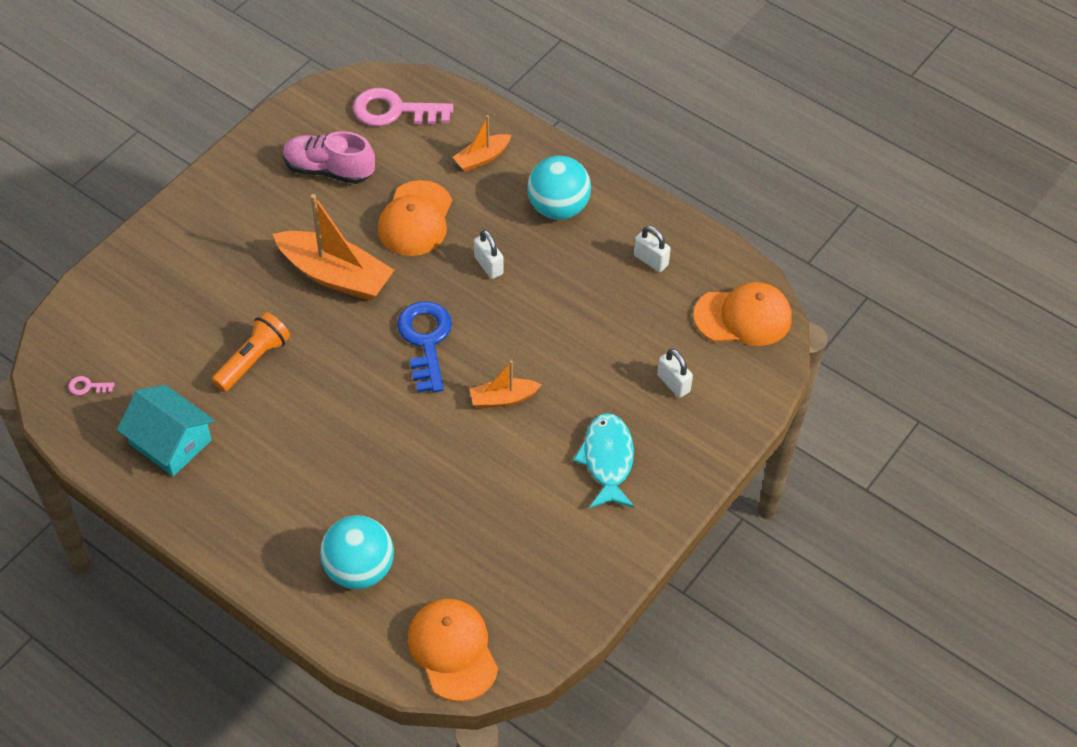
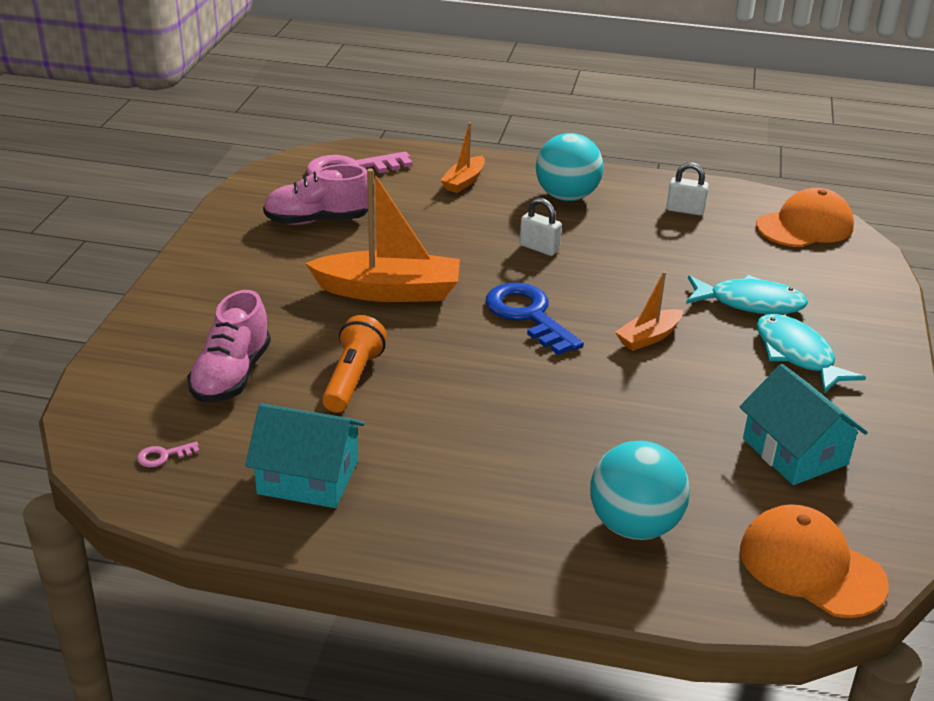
camera: 25 degrees left, 20 degrees down
(170, 325) = (231, 375): none -> pink shoe
(415, 219) = (436, 234): orange cap -> none
(524, 551) = (794, 451): none -> turquoise house
(616, 391) = (750, 303): none -> turquoise fish
(673, 383) = (795, 284): white padlock -> none

